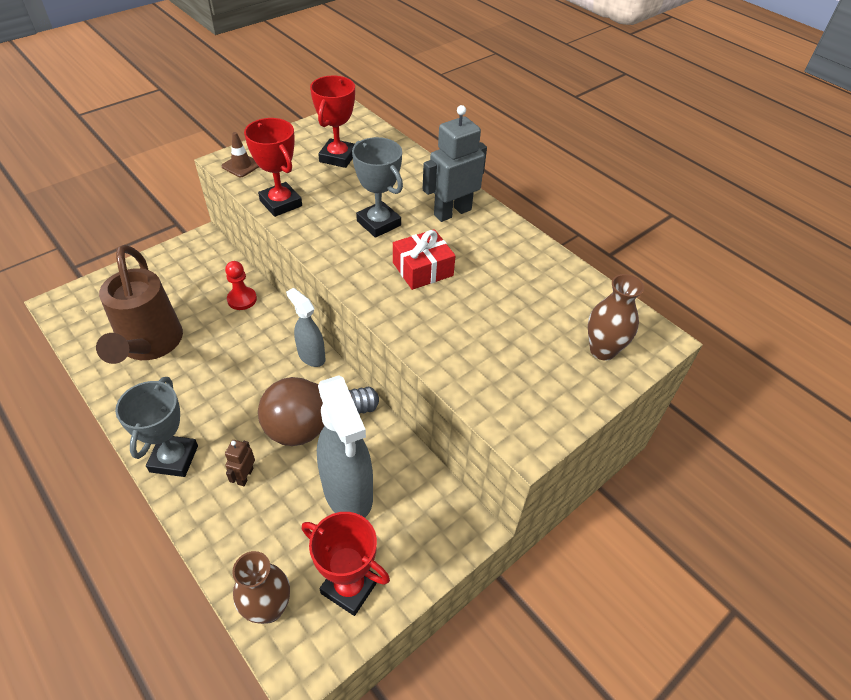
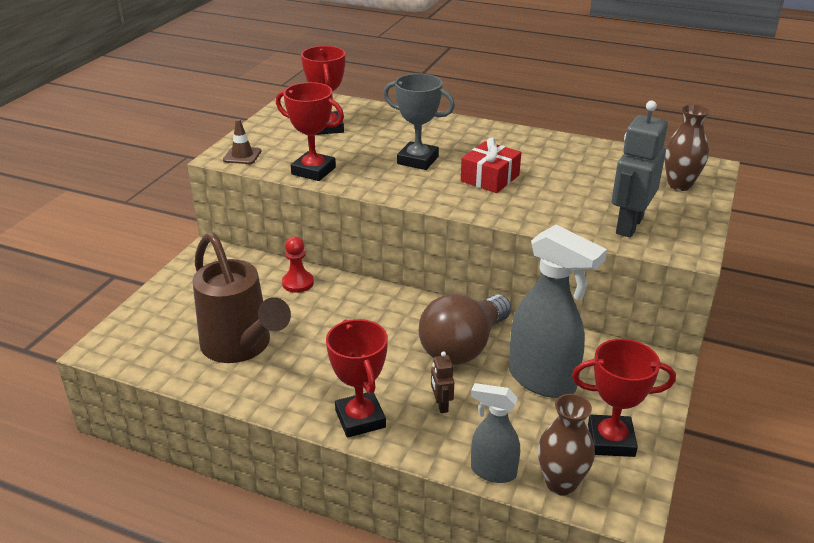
camera: 25 degrees left, 15 degrees down
(174, 458) = (360, 419): grey trophy -> red trophy
(311, 356) = (409, 301): grey spray bottle -> grey spray bottle (492, 471)
(452, 212) = (470, 137): grey robot -> grey robot (628, 225)

